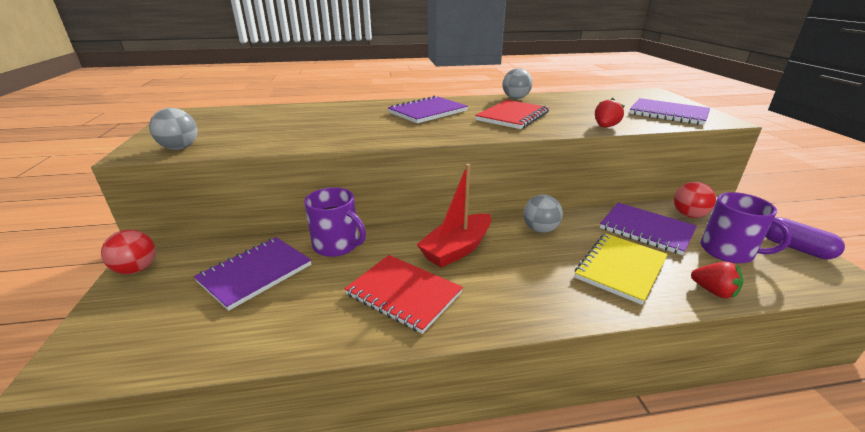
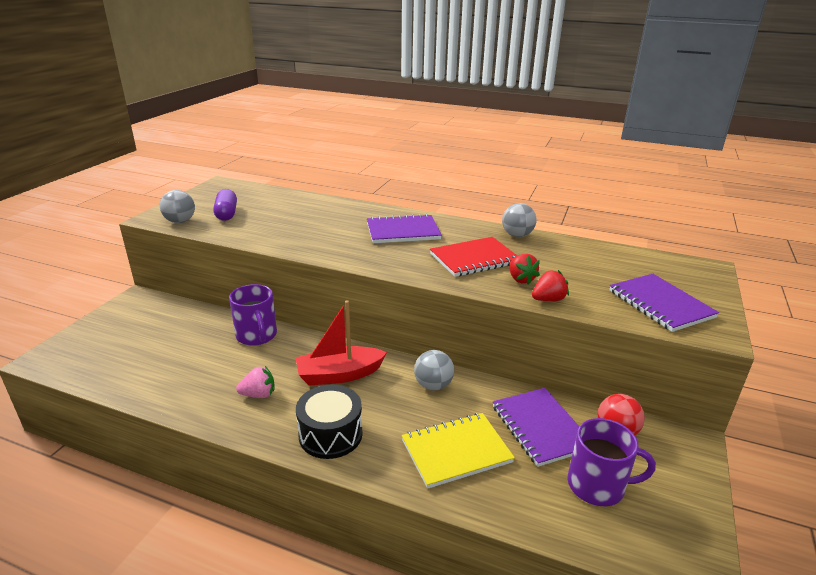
camera: 30 degrees right, 0 degrees up
(137, 269) = (124, 306): red ball -> none
(255, 273) = (184, 337): purple notebook -> none
(403, 294) = (258, 394): red notebook -> pink strawberry
(513, 299) = (330, 434): none -> black drum
(713, 291) = (515, 511): red strawberry -> red strawberry (521, 279)
(728, 251) = (597, 485): purple mug -> purple mug turned 60 degrees counterclockwise
(795, 248) = (689, 518): purple capsule -> purple capsule (226, 213)

